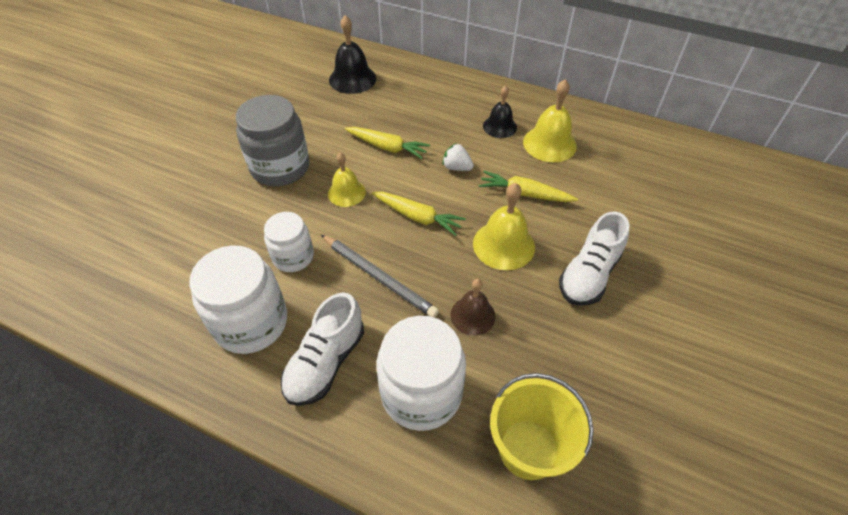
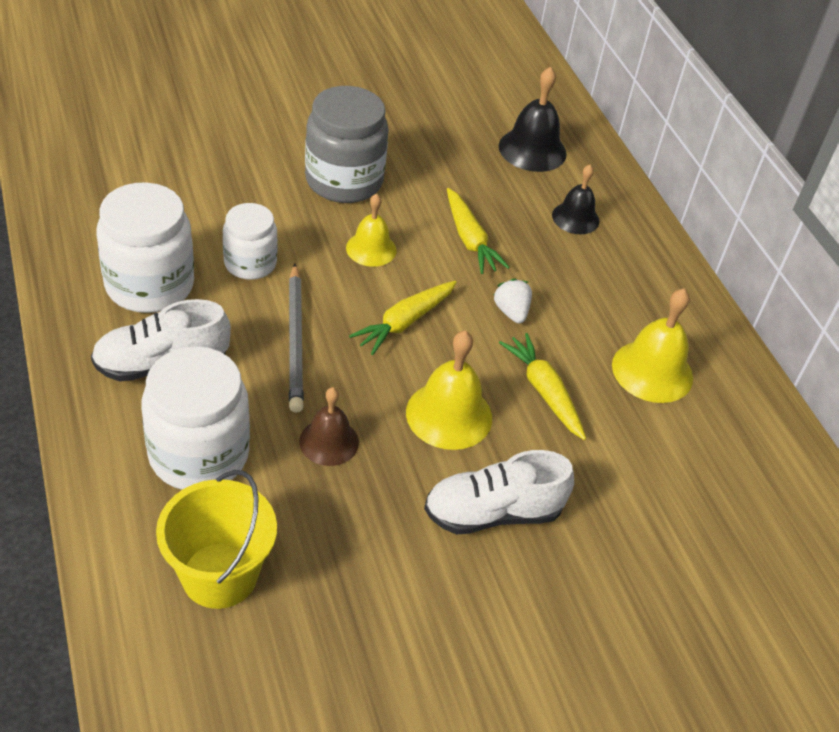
camera: 40 degrees right, 5 degrees down
(418, 217) = (404, 323): yellow carrot -> yellow carrot turned 60 degrees clockwise
(499, 126) = (621, 311): black bell -> black bell (575, 218)

